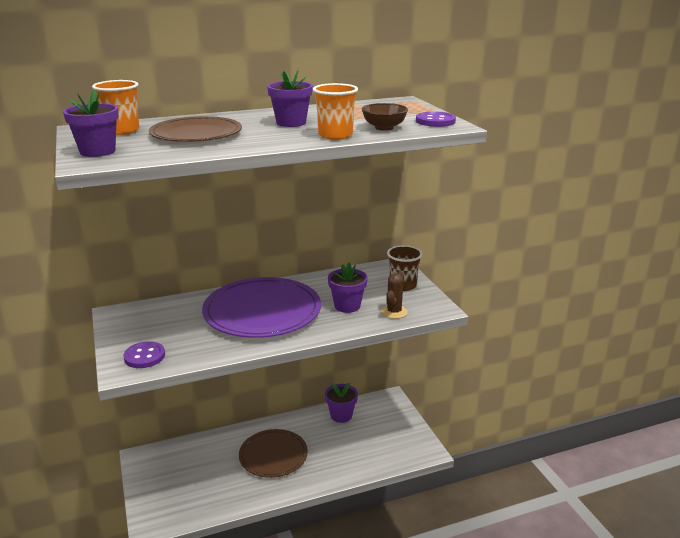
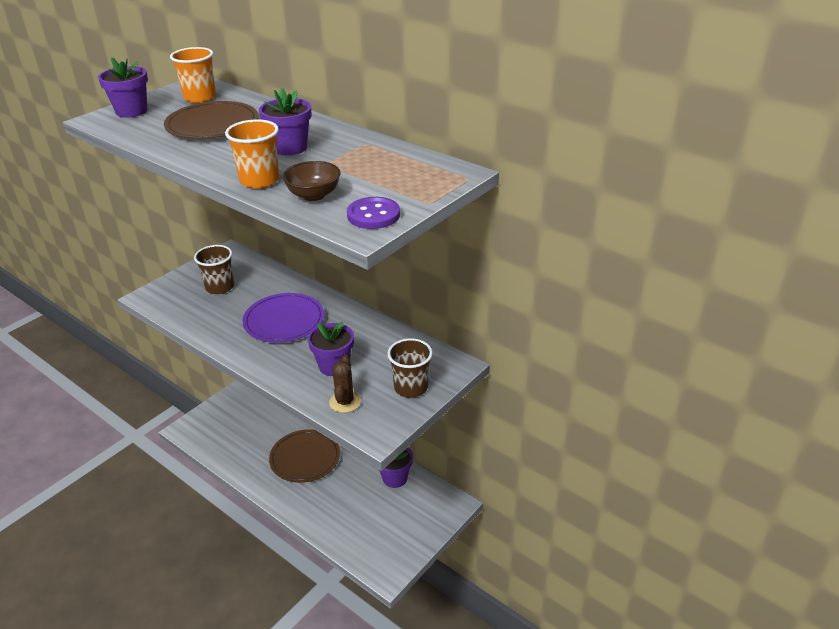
camera: 60 degrees right, 10 degrees up
(144, 356) = (173, 296): purple button -> none
(167, 329) = (219, 287): none -> brown cup
(262, 311) = (284, 321): purple plate -> purple plate, size x0.66
(394, 312) = (345, 402): brown cactus -> brown cactus turned 75 degrees counterclockwise

